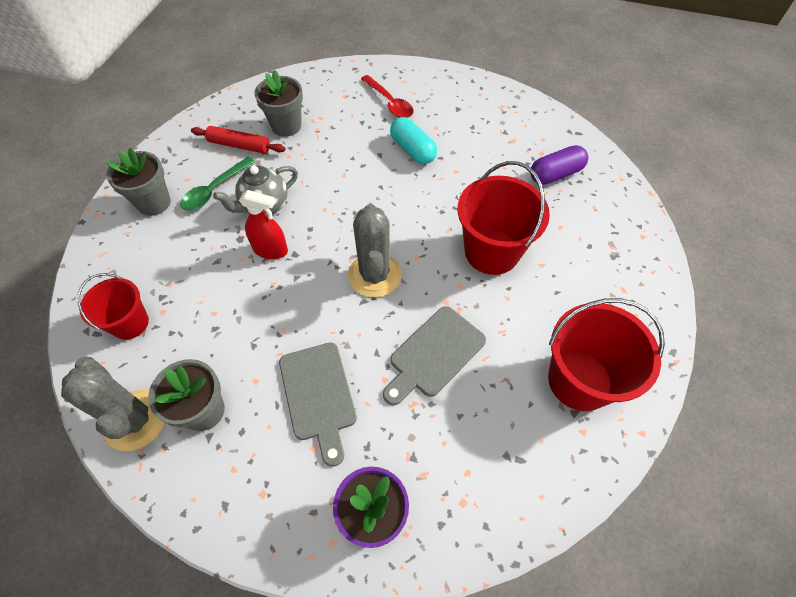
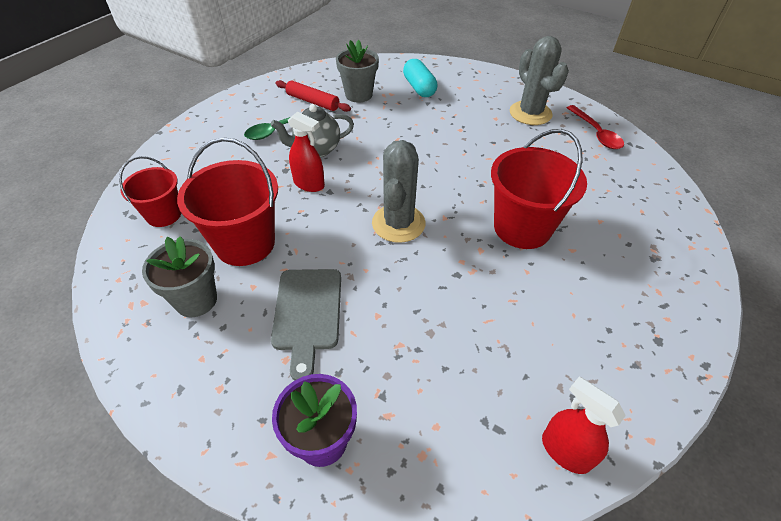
camera: 15 degrees right, 10 degrees down
(135, 420) = (133, 293): grey cactus -> grey cactus (530, 113)
(154, 203) = (223, 130): grey flower pot -> none
(389, 102) = (458, 93): red spoon -> red spoon (596, 133)
(412, 150) = (468, 131): turquoise capsule -> turquoise capsule (419, 88)
(434, 354) = (435, 304): grey cutting board -> none
(555, 174) = (607, 176): purple capsule -> none
(577, 463) = (565, 451): none -> red spray bottle
(579, 380) = (588, 367): red bucket -> red bucket (245, 243)

